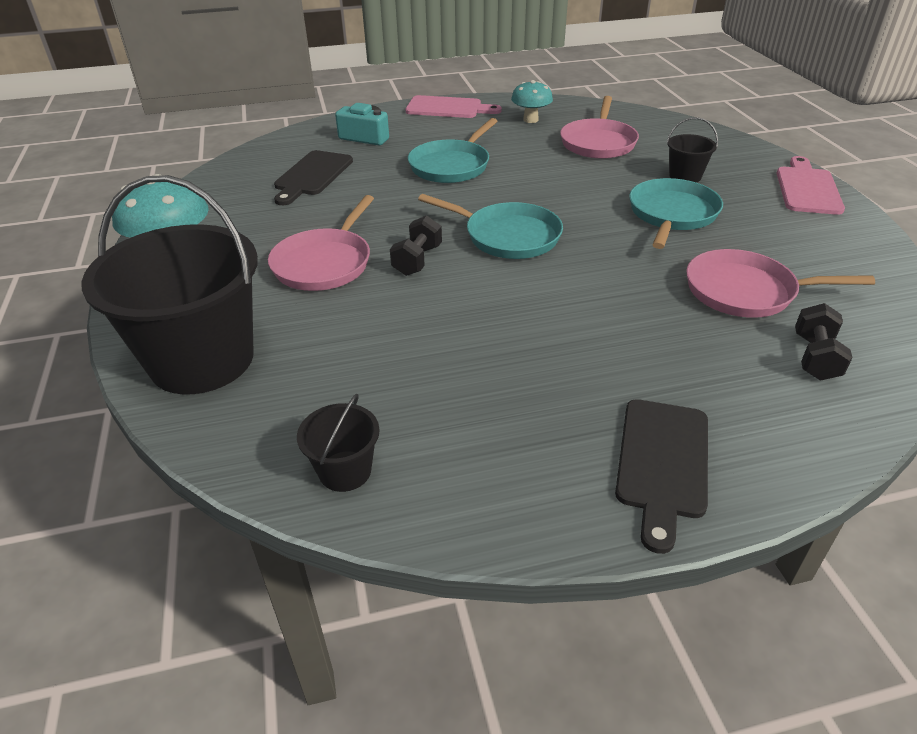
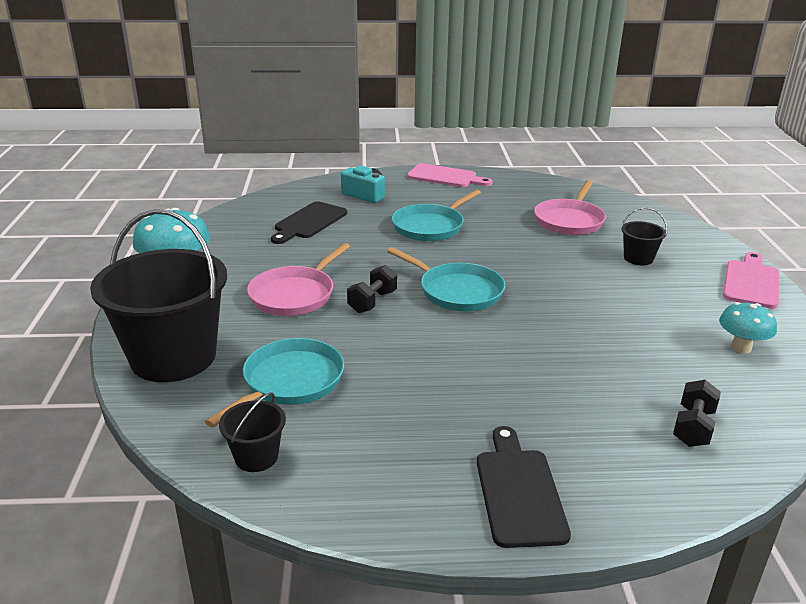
camera: 10 degrees right, 10 degrees down
(530, 120) = (515, 194): turquoise mushroom -> turquoise mushroom (741, 348)
(662, 463) = (519, 491): black cutting board -> black cutting board turned 150 degrees clockwise
(672, 214) = (612, 290): turquoise pan -> turquoise pan (290, 382)
(745, 291) = (652, 364): pink pan -> none

